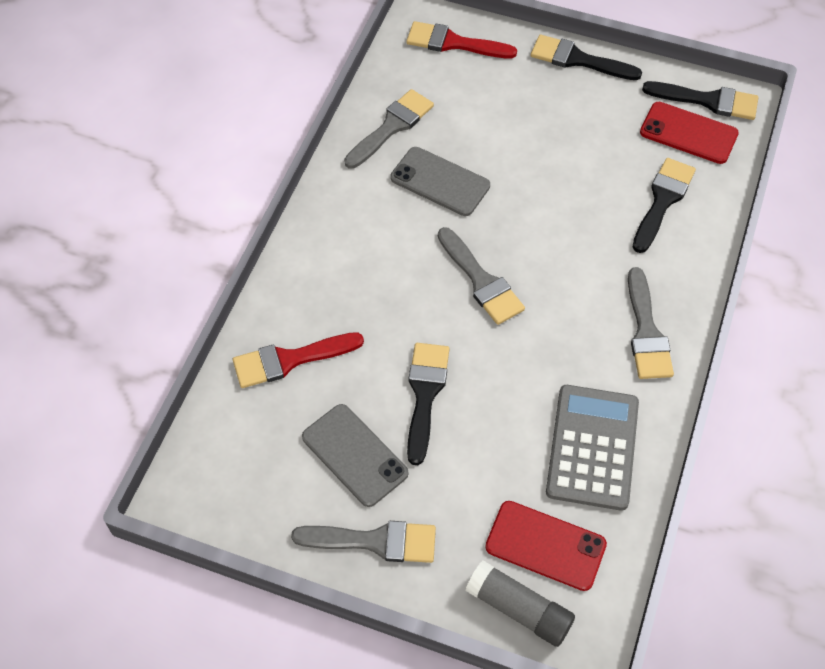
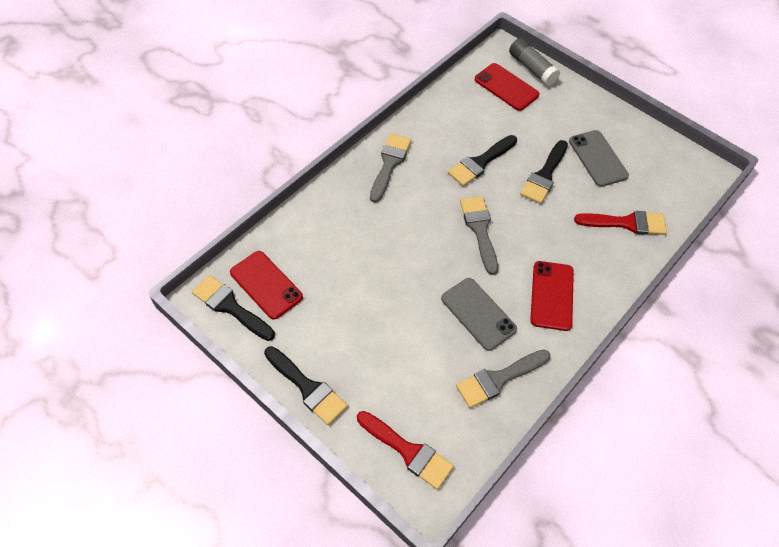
camera: 160 degrees left, 0 degrees up
(362, 230) = (552, 295): none -> red phone
(375, 541) = (597, 116): grey brush -> none
(592, 447) = (457, 119): grey calculator -> none
(662, 201) = (322, 240): black brush -> black brush (480, 162)

